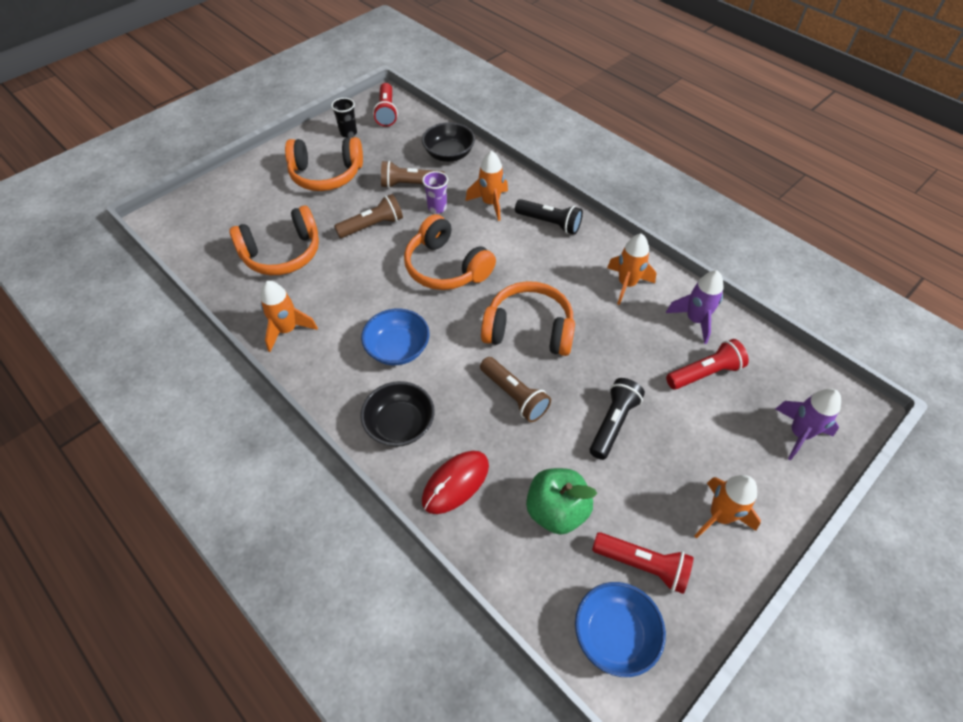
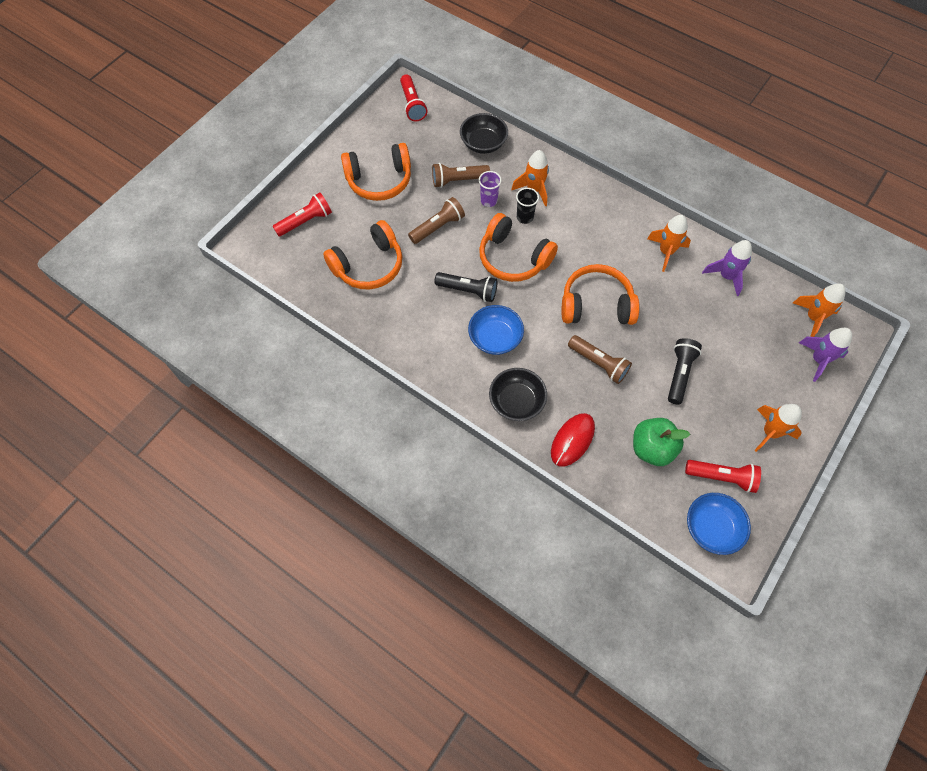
camera: 10 degrees left, 10 degrees up
(287, 330) = (399, 336): orange rocket -> orange rocket (813, 318)
(348, 133) = (384, 133): black cup -> black cup (525, 217)
(549, 223) = (589, 202): black flashlight -> black flashlight (468, 291)
(705, 373) = (741, 321): red flashlight -> red flashlight (306, 221)

